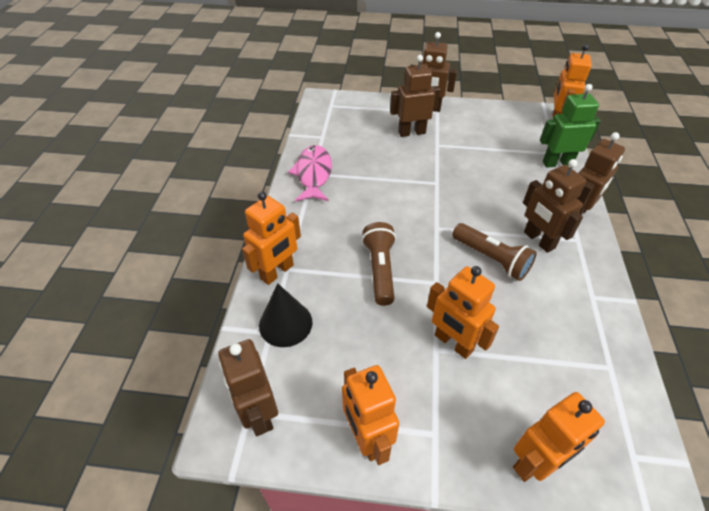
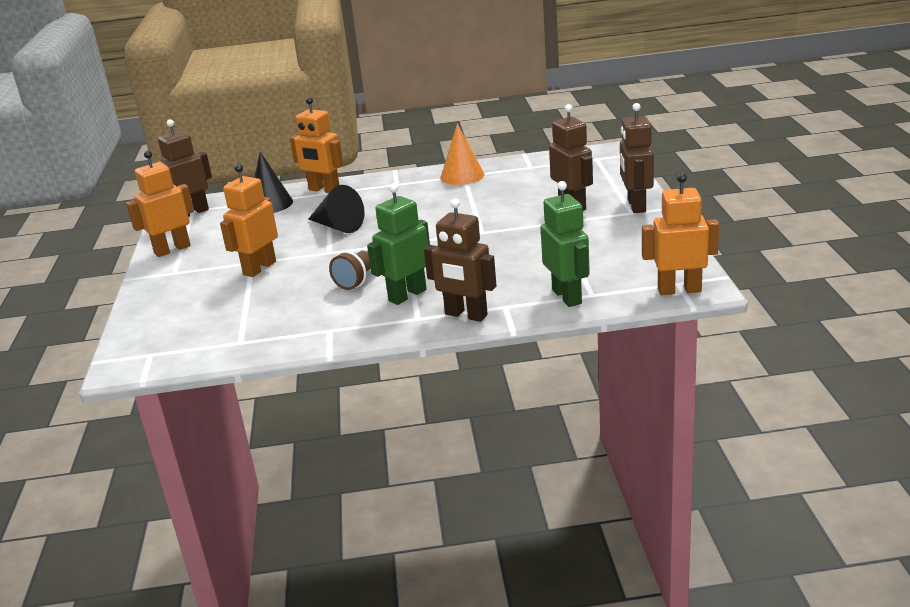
camera: 80 degrees right, 20 degrees down
(313, 174) = (462, 176): pink fish -> orange cone
(380, 270) = (338, 226): brown flashlight -> black cone
(535, 463) = (148, 312): orange robot -> none
(538, 240) = (407, 295): brown robot -> green robot

